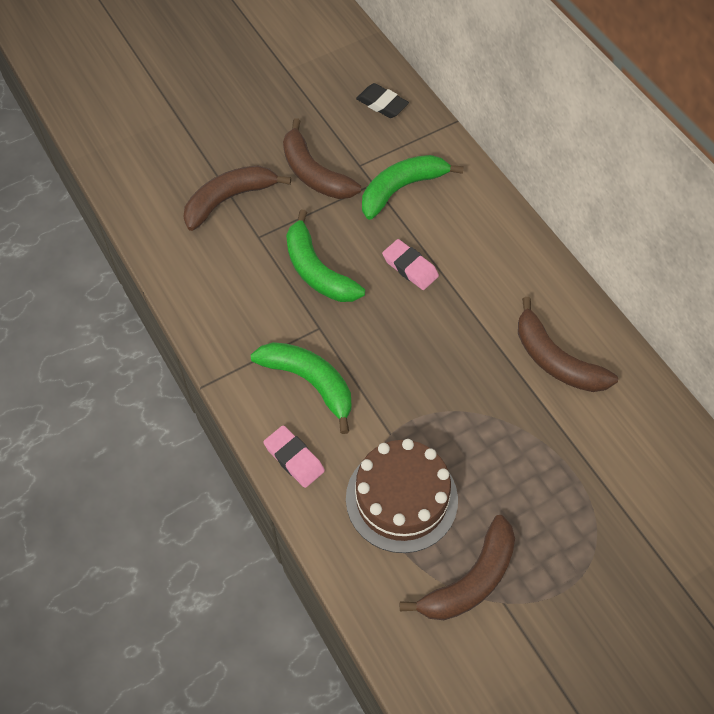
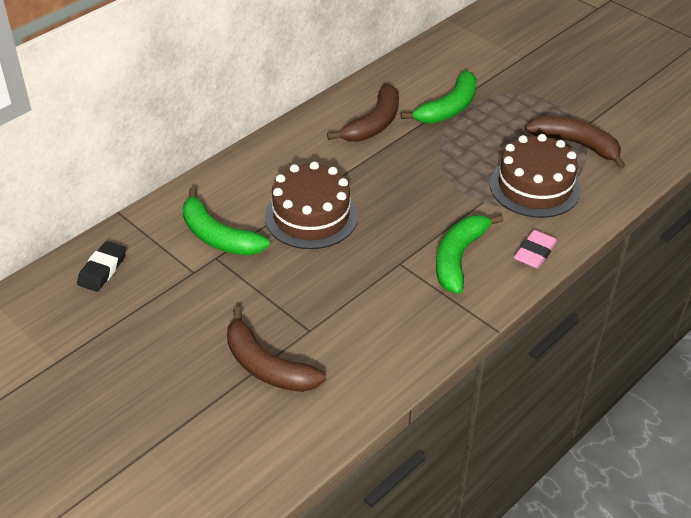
camera: 105 degrees left, 15 degrees down
(314, 173) = (213, 304): brown banana -> none
(317, 271) = (336, 277): green banana -> green banana (449, 108)
(410, 267) = (311, 216): pink eraser -> brown cake

